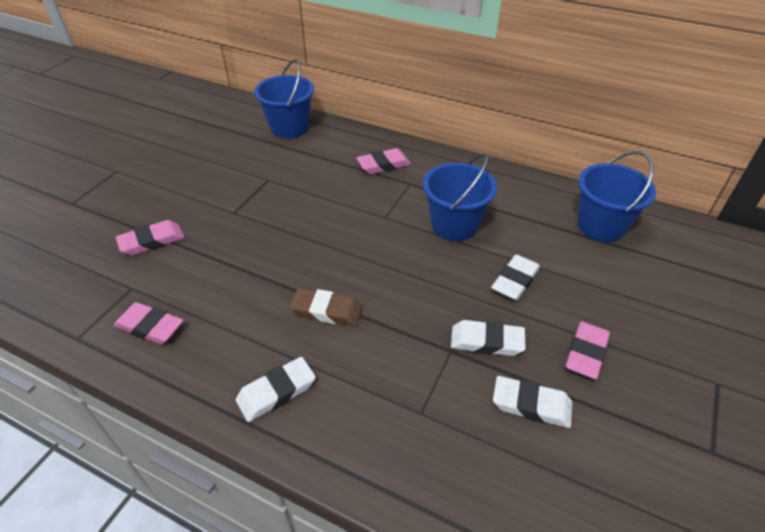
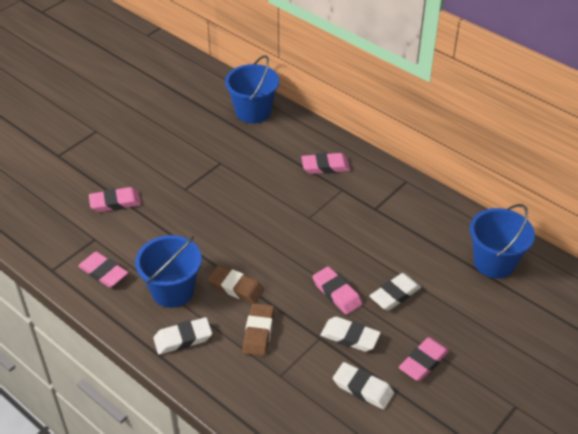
camera: 15 degrees right, 0 degrees up
(373, 361) = (258, 332): none -> brown eraser
(449, 293) = (337, 293): none -> pink eraser
(454, 225) = (365, 236): blue bucket -> blue bucket (172, 290)

